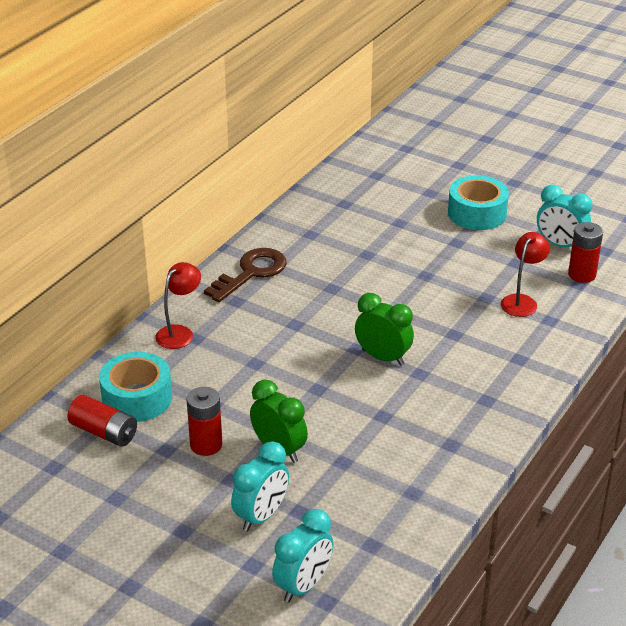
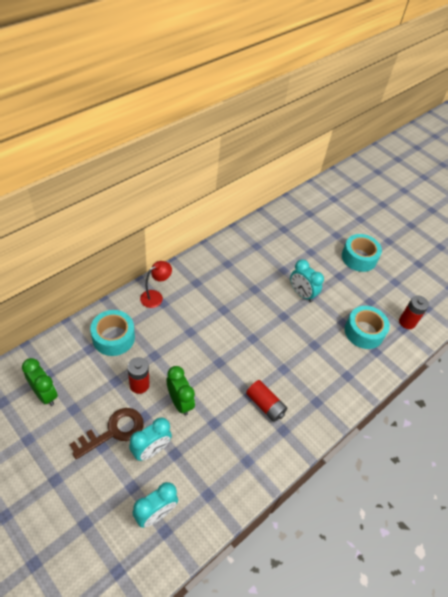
camera: 10 degrees right, 15 degrees up
(104, 432) = (85, 357): red battery -> red battery (265, 405)
(251, 273) = (212, 264): brown key -> brown key (114, 431)
(383, 357) = (266, 350): green clock -> green clock (45, 394)
(522, 301) = (364, 332): red lamp -> turquoise tape
(560, 245) = (401, 296): turquoise clock -> turquoise clock (302, 294)

